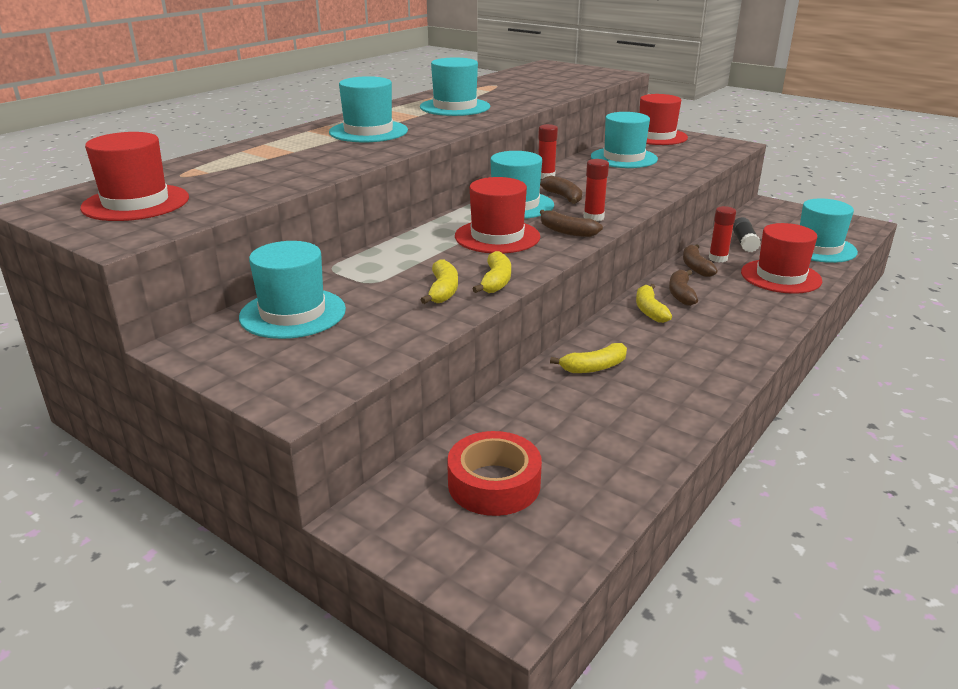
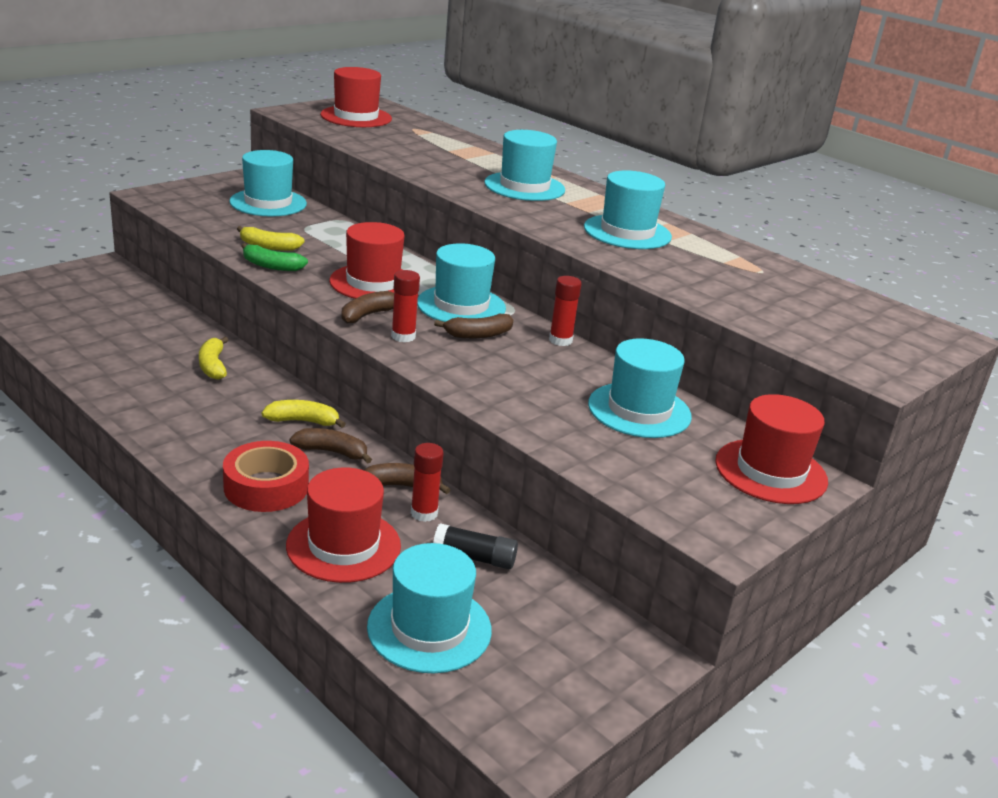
camera: 95 degrees right, 0 degrees up
(494, 484) = (97, 301): red tape -> red tape (266, 487)
(496, 281) = (271, 266): yellow banana -> green banana

